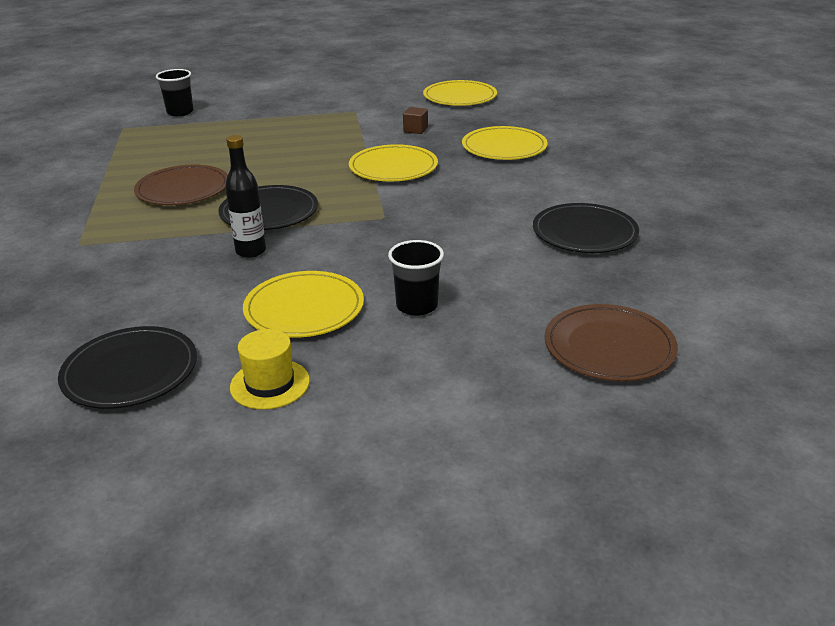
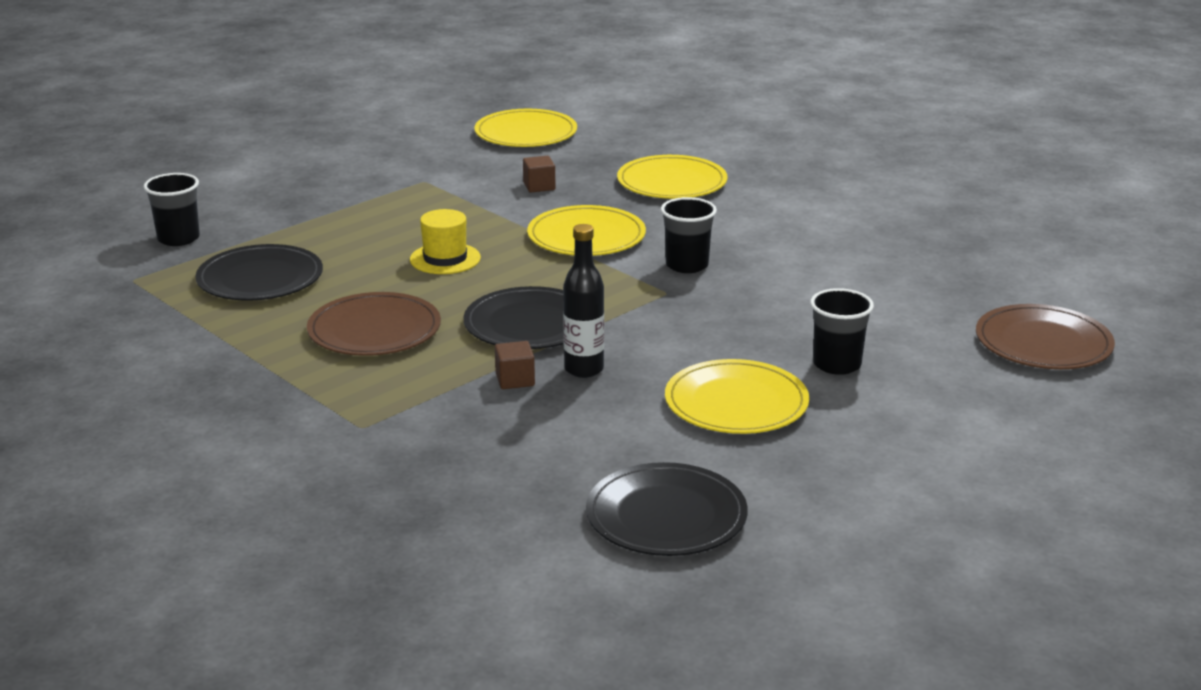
camera: 35 degrees left, 5 degrees down
(202, 244) = (515, 380): none -> brown cube
(270, 384) = (817, 474): yellow hat -> yellow hat (445, 259)
(426, 203) = (687, 265): none -> black cup
(584, 232) = (882, 250): black plate -> black plate (260, 278)

